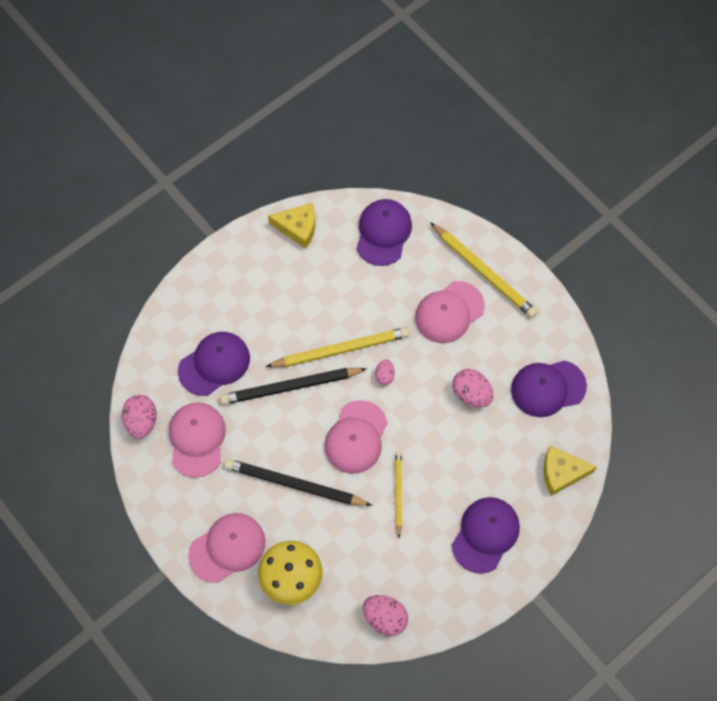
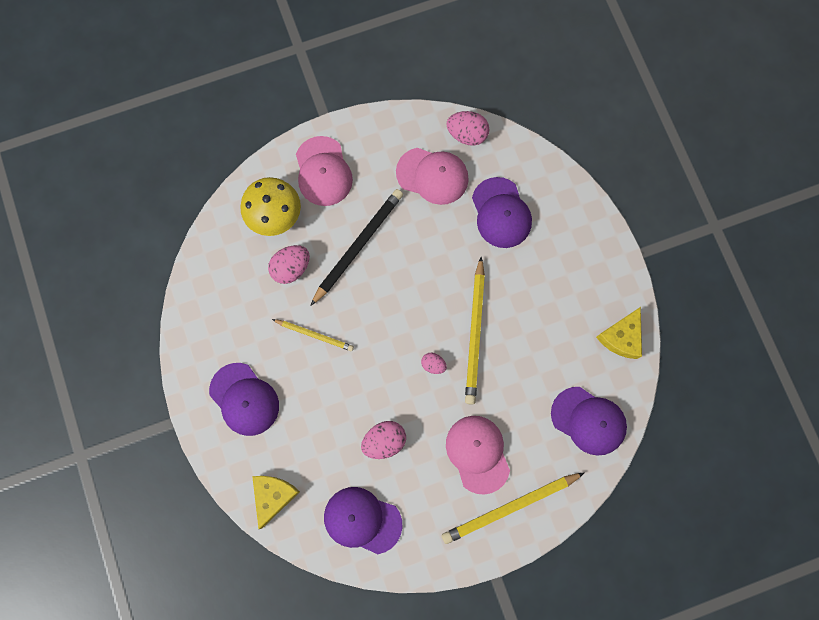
camera: 110 degrees right, 10 degrees up
(291, 387) = (453, 274): black pencil -> none
(356, 437) = (382, 316): pink cap -> none
(385, 618) = (208, 282): pink egg -> pink egg (291, 268)
(548, 388) = (362, 520): purple cap -> purple cap turned 75 degrees counterclockwise

